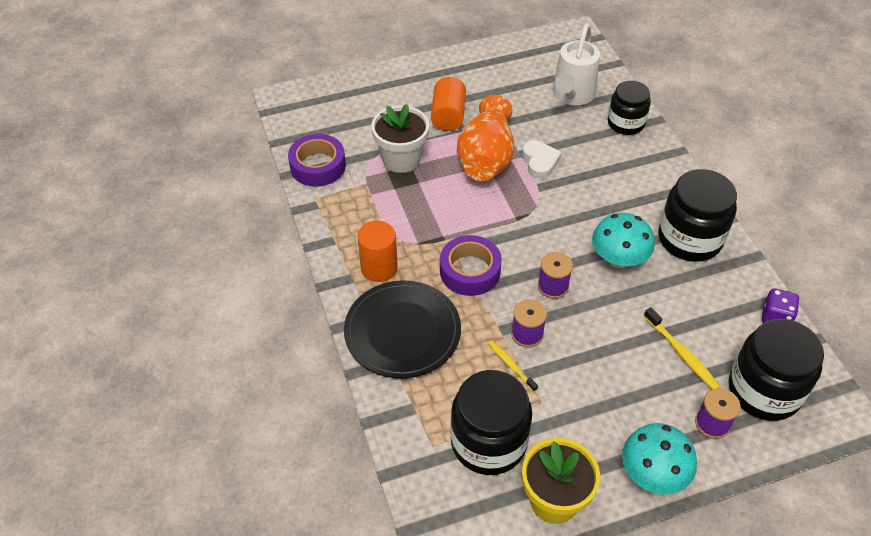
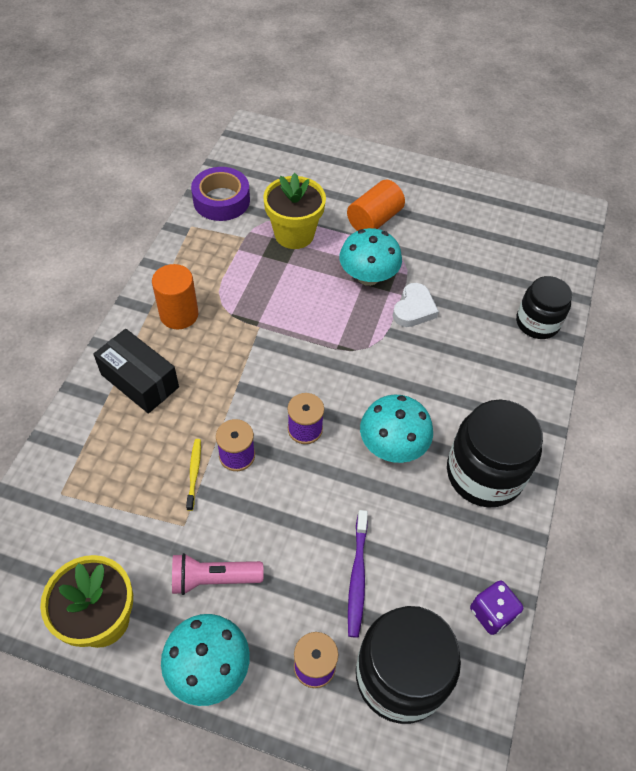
camera: 35 degrees right, 5 degrees up
(401, 159) = (294, 234): white flower pot -> yellow flower pot
(402, 332) = (139, 381): black plate -> black box
(470, 271) = (248, 366): purple tape -> none
(486, 158) = (368, 276): orange vase -> turquoise mushroom
(488, 442) = (105, 525): black jar -> none
(572, 95) = (510, 266): white watering can -> none
(597, 420) = (213, 578): none -> pink flashlight
(681, 353) = (357, 576): yellow toothbrush -> purple toothbrush

